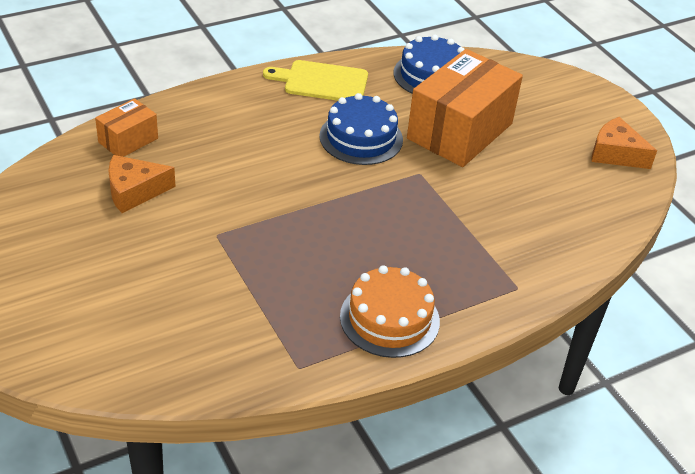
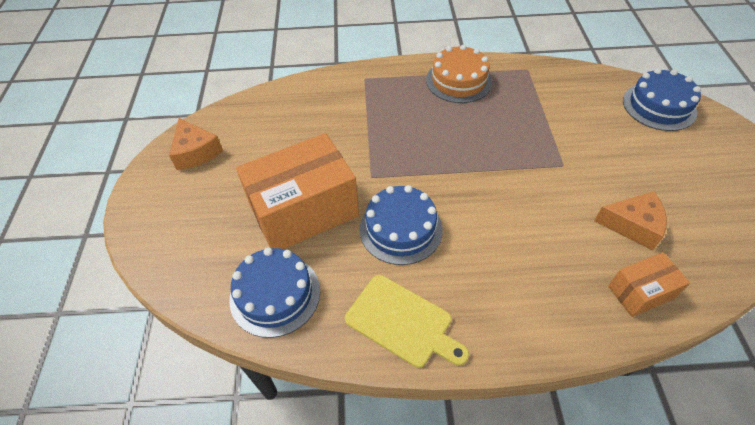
camera: 150 degrees left, 10 degrees up
(94, 351) = (659, 106): none -> blue cake

